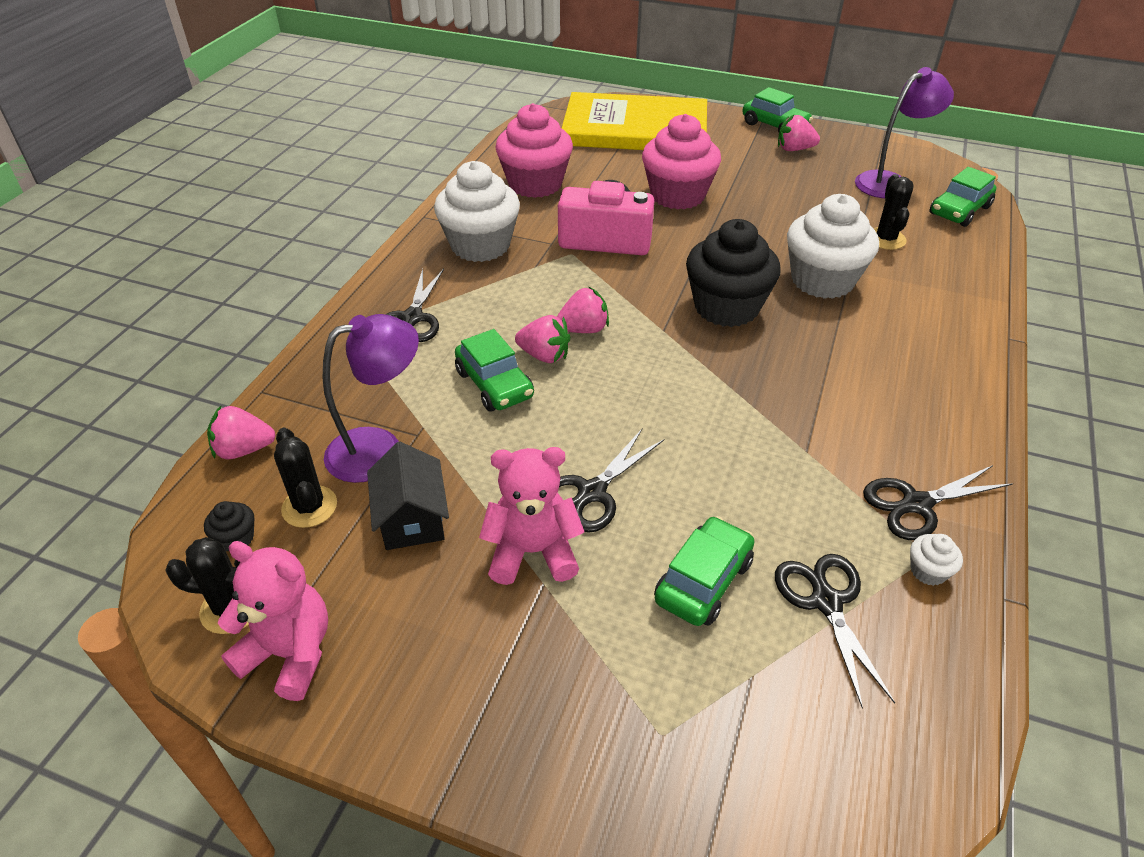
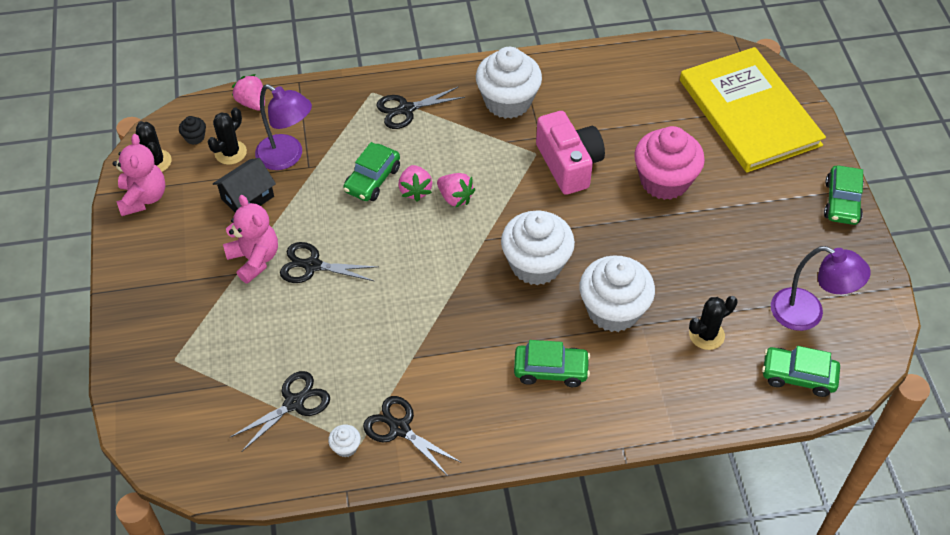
camera: 60 degrees right, 10 degrees up
(535, 184) = (610, 92): pink cupcake -> none
(703, 581) = (277, 342): green car -> green car (551, 370)
(726, 307) = (536, 264): black cupcake -> white cupcake
(794, 149) = (808, 230): pink strawberry -> none

